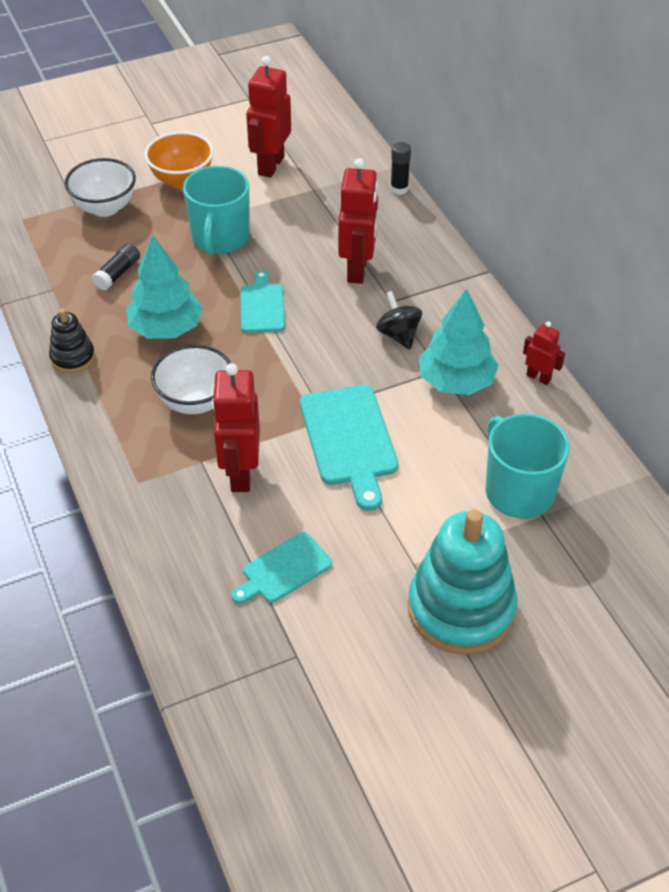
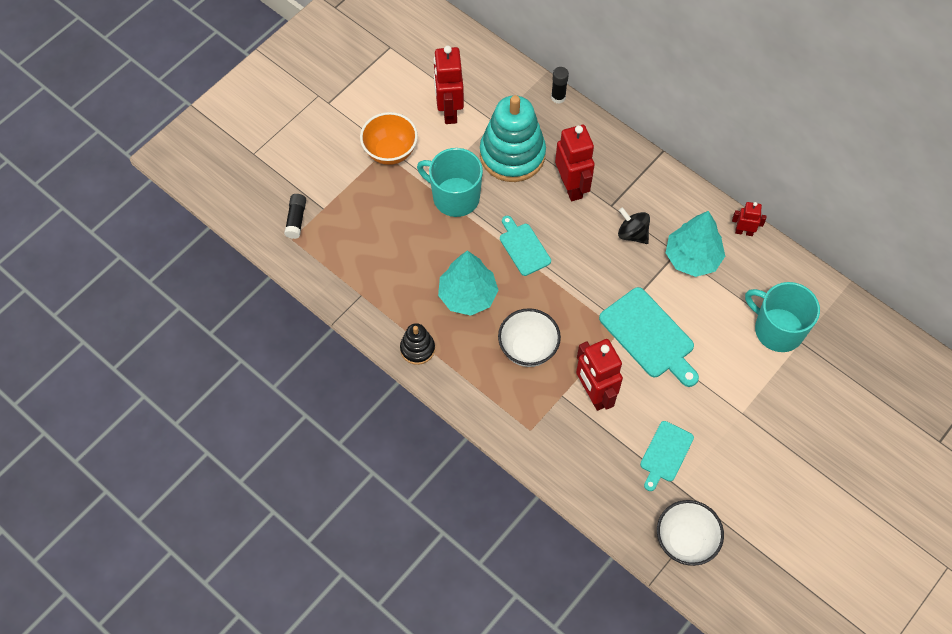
camera: 25 degrees left, 15 degrees up
(105, 208) = (349, 202): white bowl -> white bowl (685, 541)
(118, 274) = (400, 261): black glue stick -> black glue stick (296, 219)
(220, 238) = (454, 197): turquoise mug -> turquoise mug turned 135 degrees clockwise
(461, 609) = (788, 433): turquoise stacking toy -> turquoise stacking toy (512, 154)

